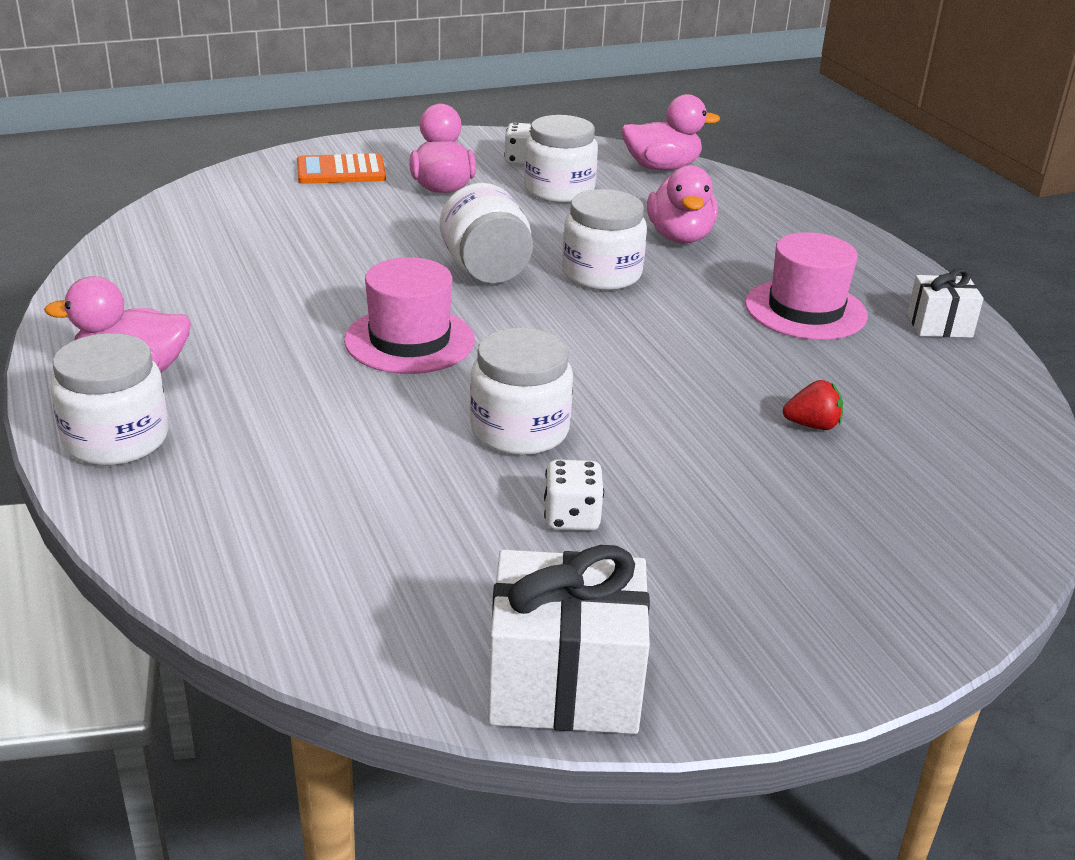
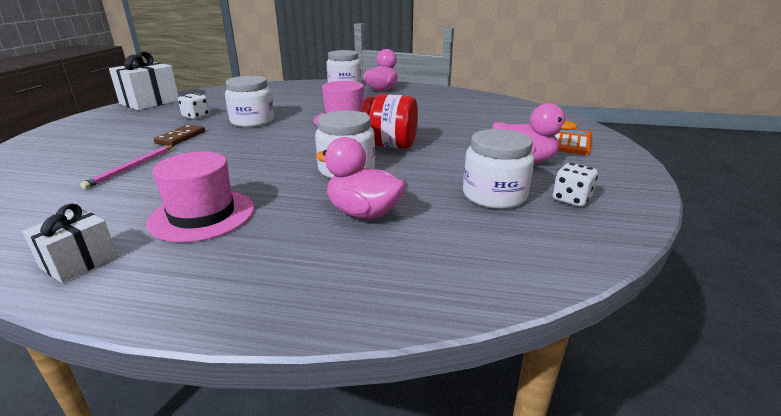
camera: 125 degrees right, 5 degrees down
(486, 271) = (390, 145): white jar -> red jar
(661, 167) = (524, 265): pink duck -> none
(679, 459) = (180, 137): none -> brown domino
(812, 425) = (131, 168): red strawberry -> pink pencil

